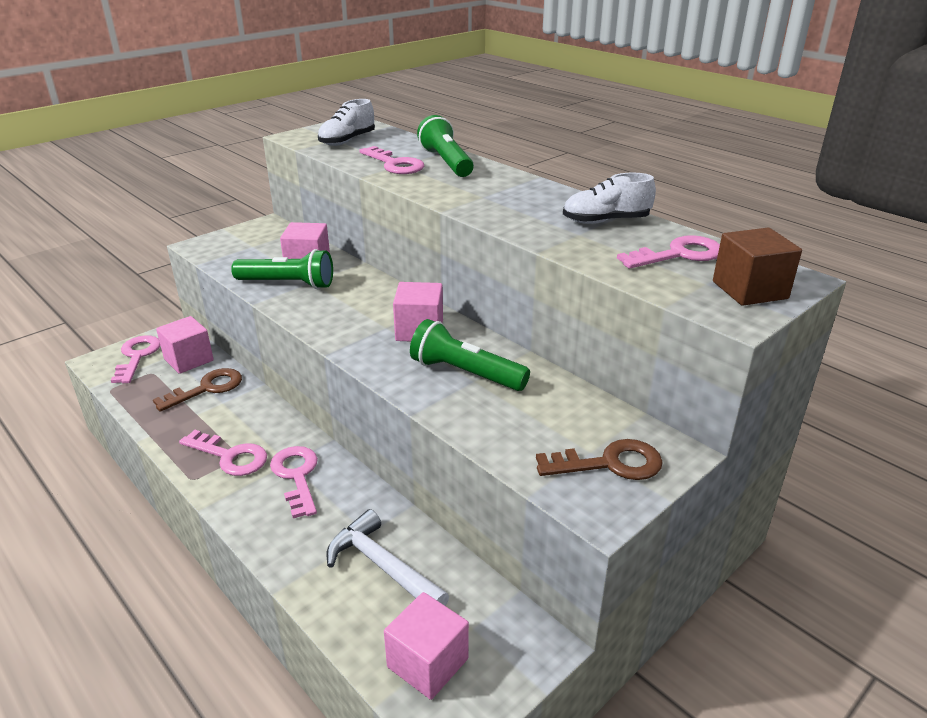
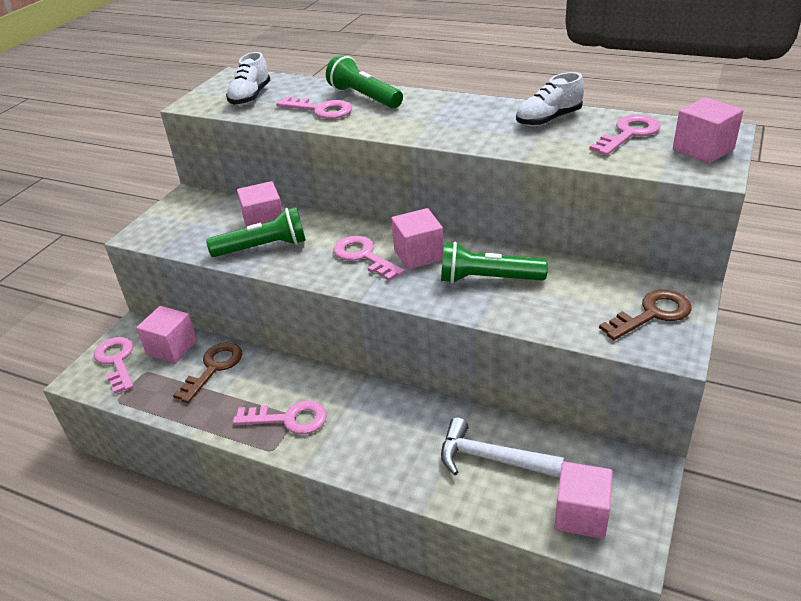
camera: 20 degrees left, 5 degrees up
(296, 476) = (362, 414): pink key -> pink key (363, 256)
(749, 290) = (703, 149): brown cube -> pink cube

